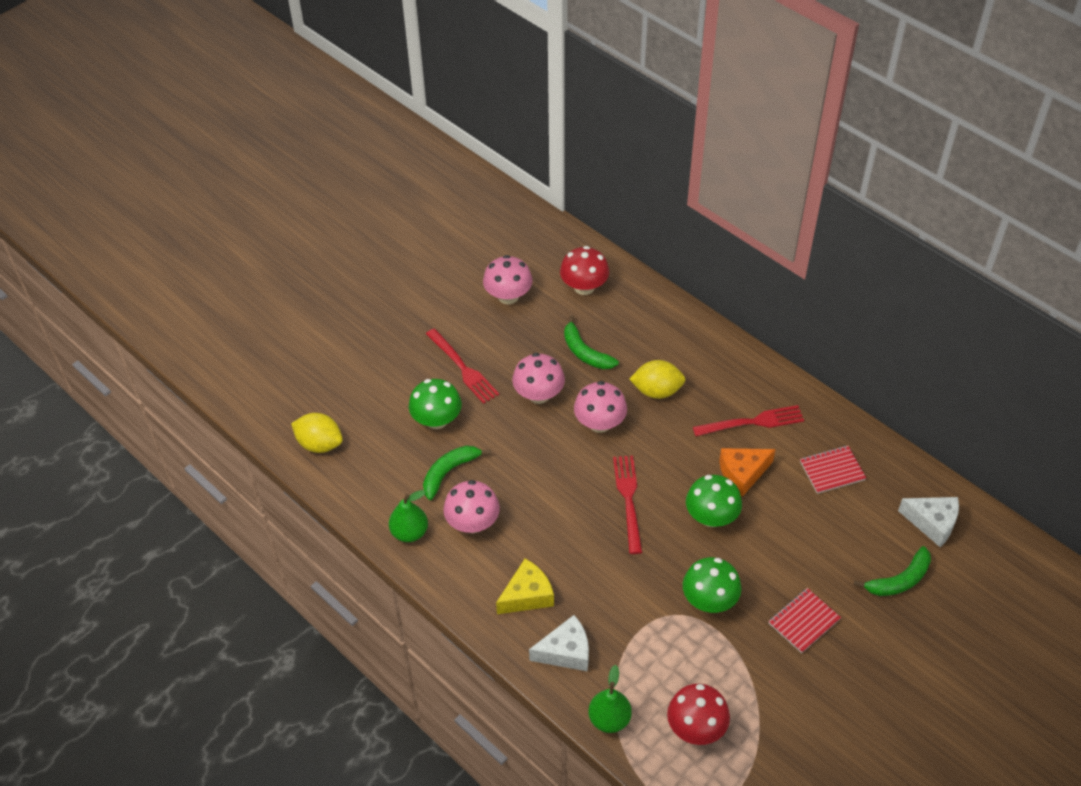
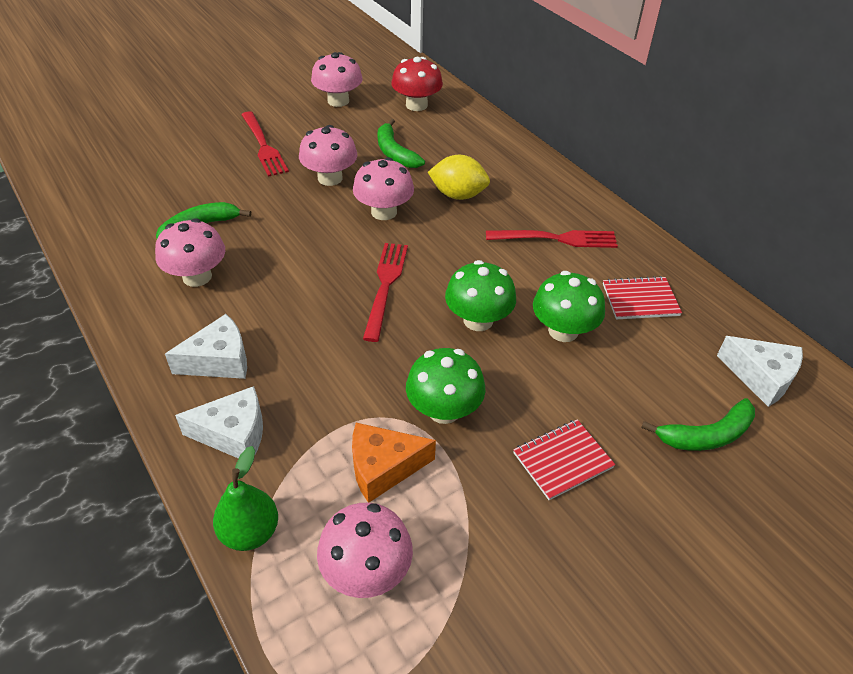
camera: 10 degrees right, 5 degrees down
(319, 444) = (81, 181): yellow lemon -> none
(409, 532) = (122, 273): green pear -> none
(436, 420) = (212, 181): green mushroom -> green mushroom (563, 331)
(527, 595) = (219, 360): yellow cheese -> white cheese
(696, 727) = (366, 571): red mushroom -> pink mushroom
(742, 474) = (530, 284): orange cheese -> orange cheese (383, 468)

